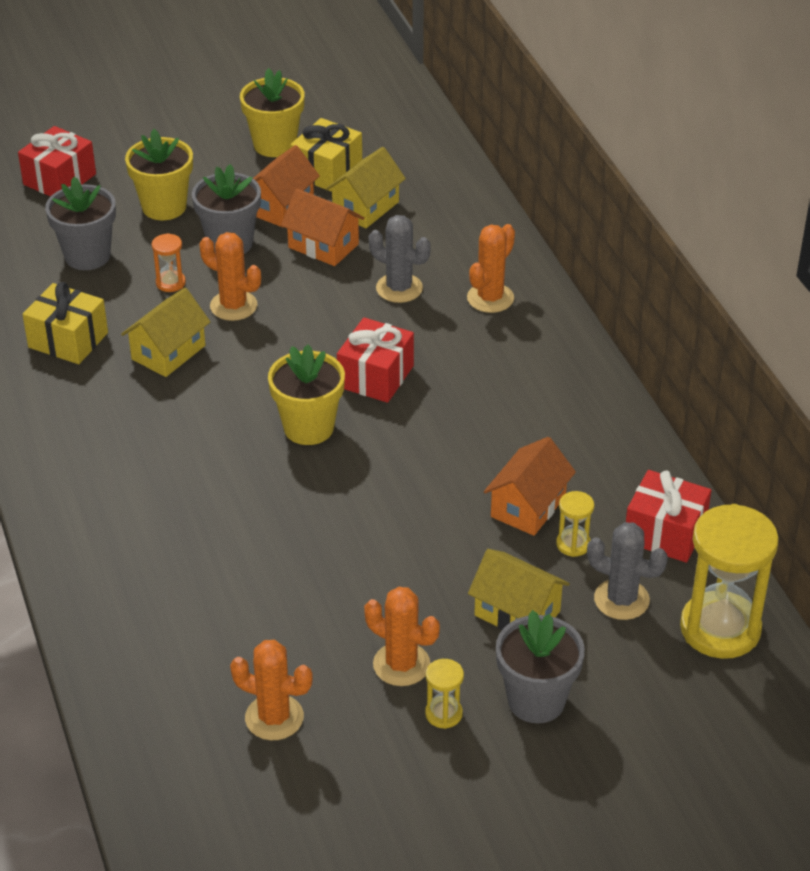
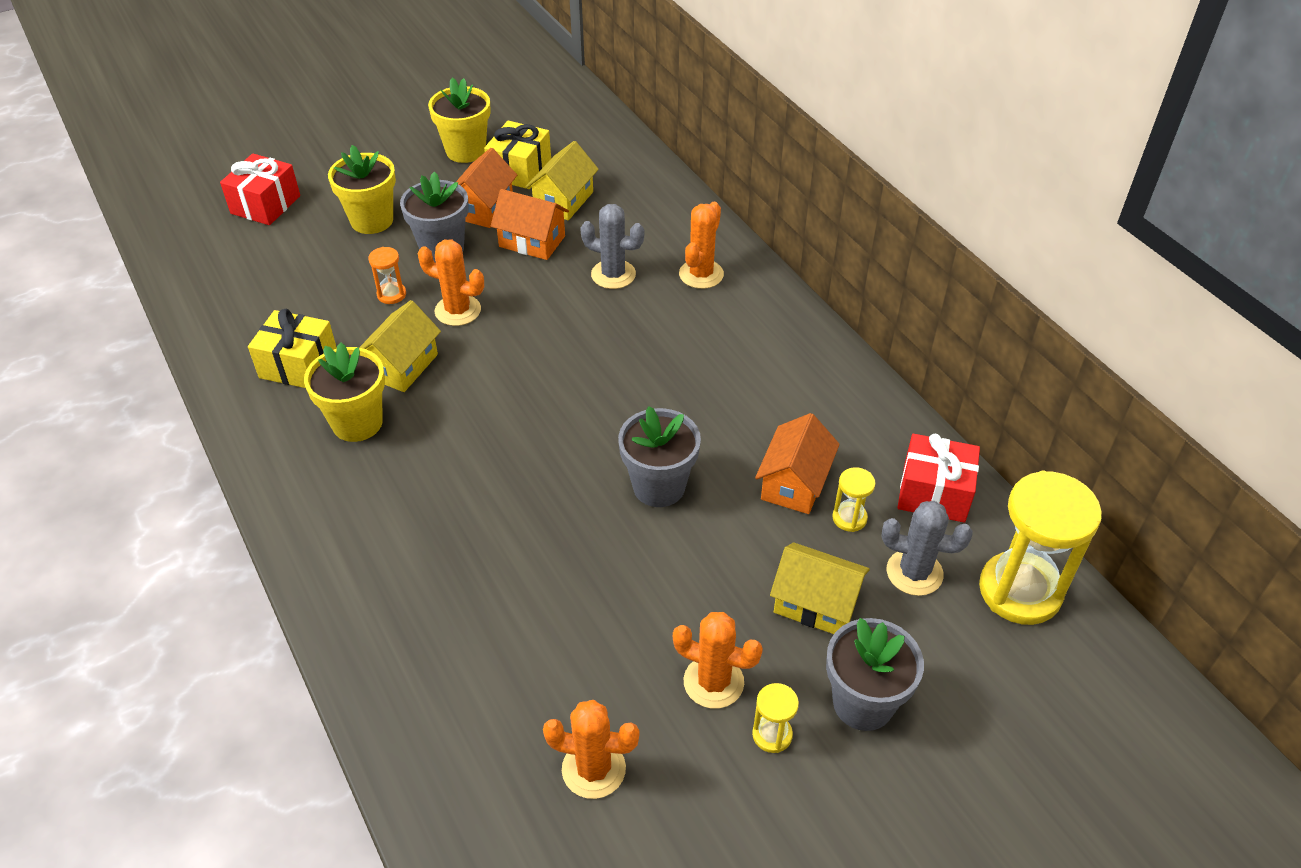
camera: 10 degrees left, 5 degrees up
(87, 256) = (304, 277): grey flower pot -> grey flower pot (659, 486)
(308, 428) = (558, 427): yellow flower pot -> yellow flower pot (357, 423)
(375, 376) = (611, 365): red gift -> none

